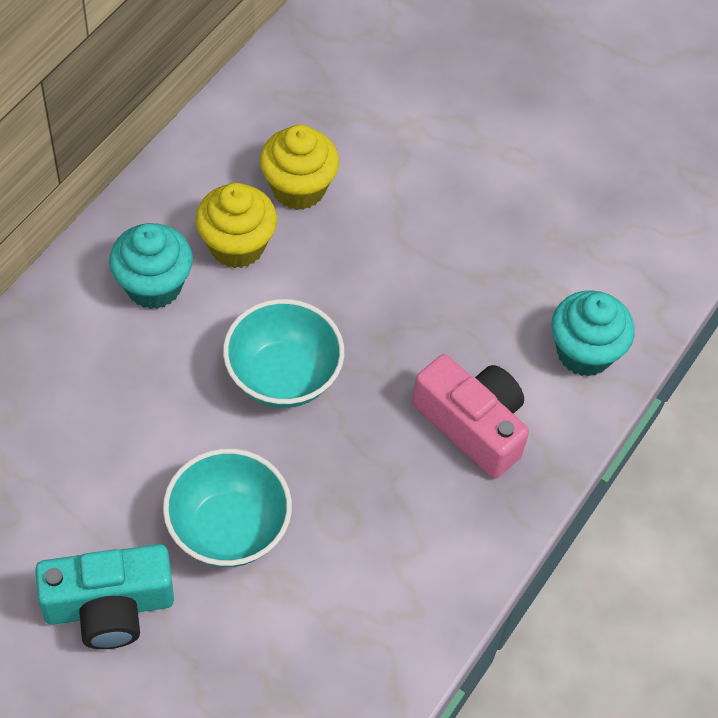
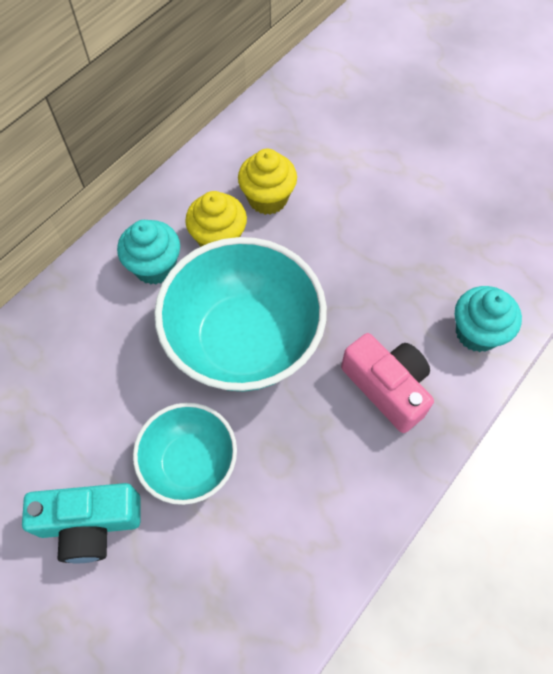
camera: 10 degrees right, 5 degrees up
(283, 376) = (244, 341): turquoise bowl -> turquoise bowl, size x1.74

